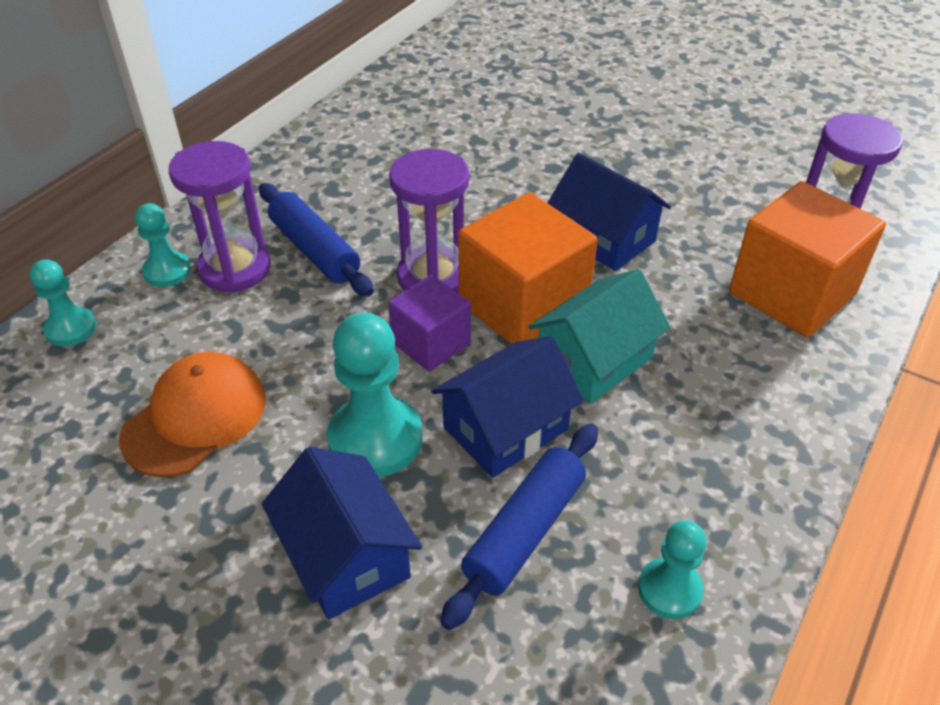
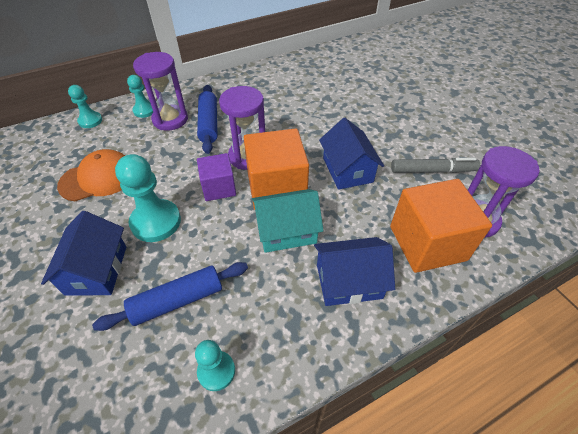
camera: 30 degrees right, 5 degrees up
(505, 428) = (214, 245): blue house -> blue house (349, 281)
(719, 194) = (432, 170): none -> grey marker

